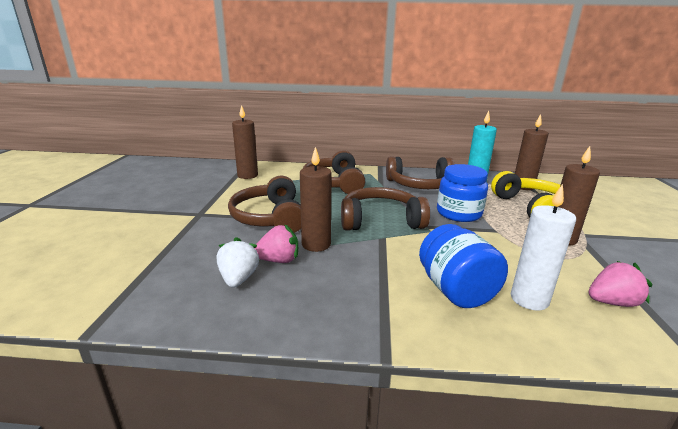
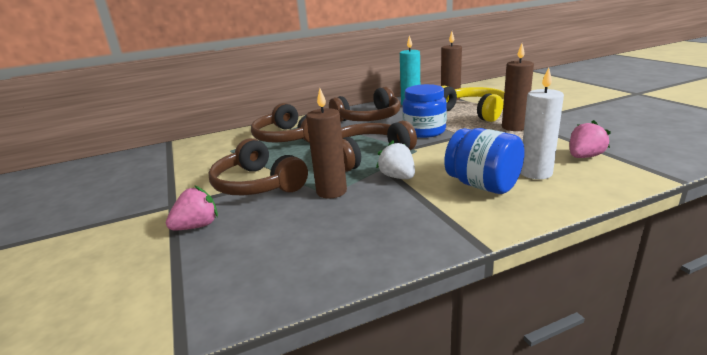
camera: 25 degrees left, 0 degrees up
(238, 279) = (290, 243): white strawberry -> white strawberry (398, 177)
(247, 175) = (184, 156): brown candle -> none
(279, 260) = (311, 215): pink strawberry -> pink strawberry (197, 226)

